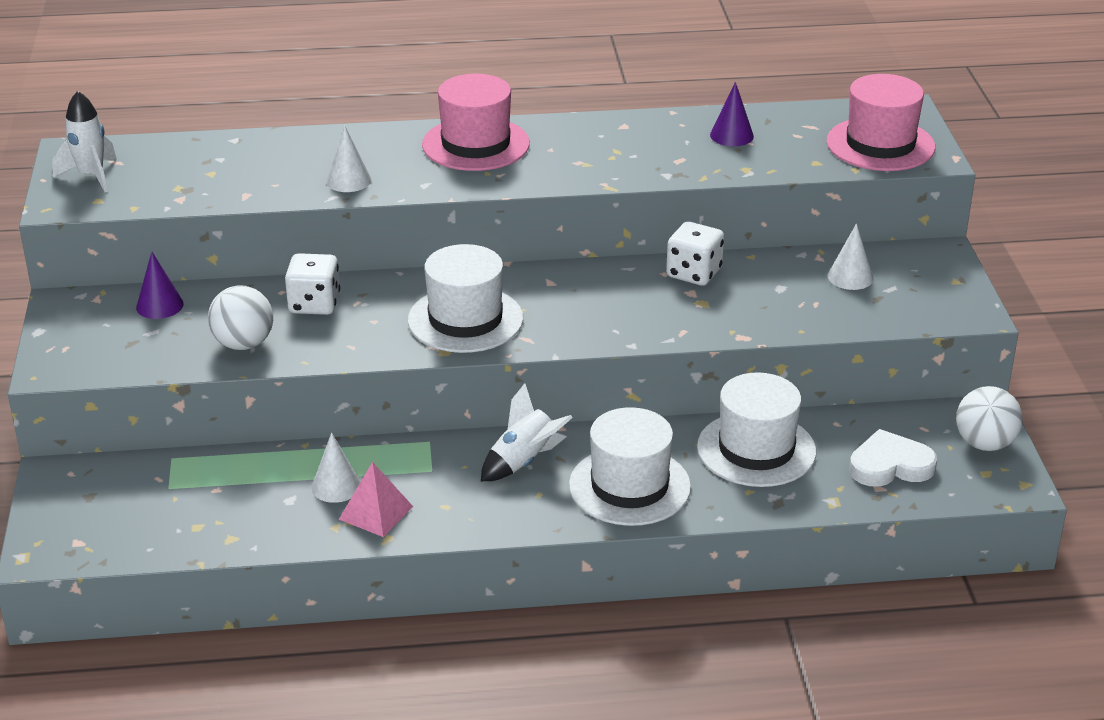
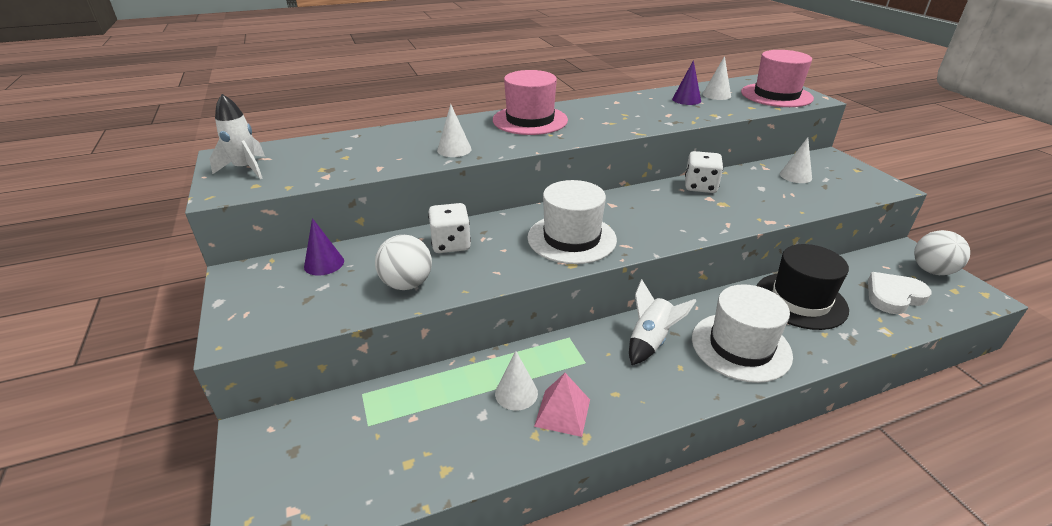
camera: 15 degrees left, 0 degrees up
(756, 449) = (800, 300): white hat -> black hat
(787, 132) = (716, 95): none -> white cone

